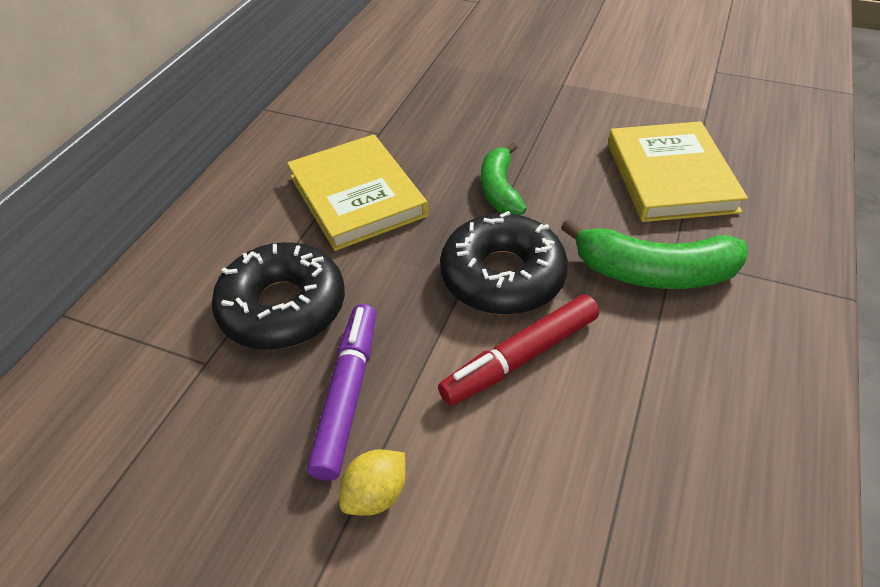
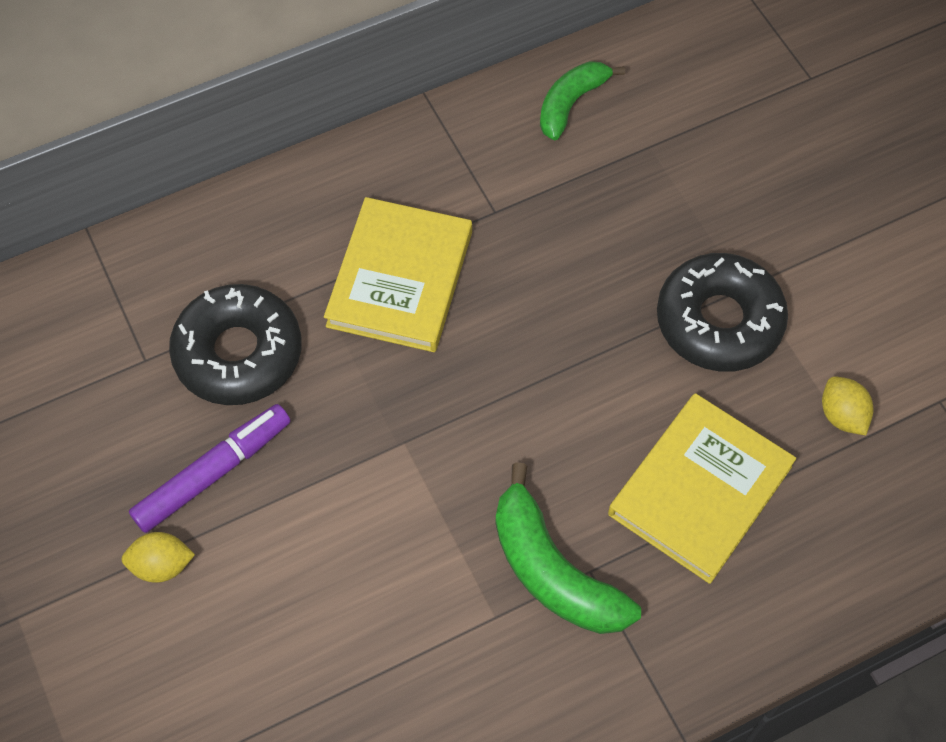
camera: 40 degrees right, 15 degrees up
(499, 190) = (527, 374): green banana -> green banana (571, 104)
(502, 276) = (428, 466): black donut -> black donut (719, 321)
(520, 357) = (360, 551): red marker -> none
(685, 102) = (842, 415): none -> yellow lemon

